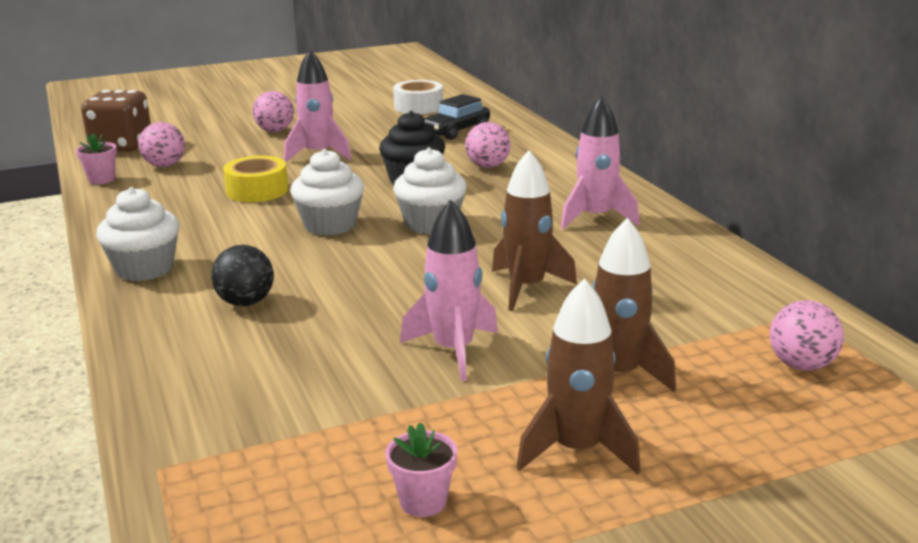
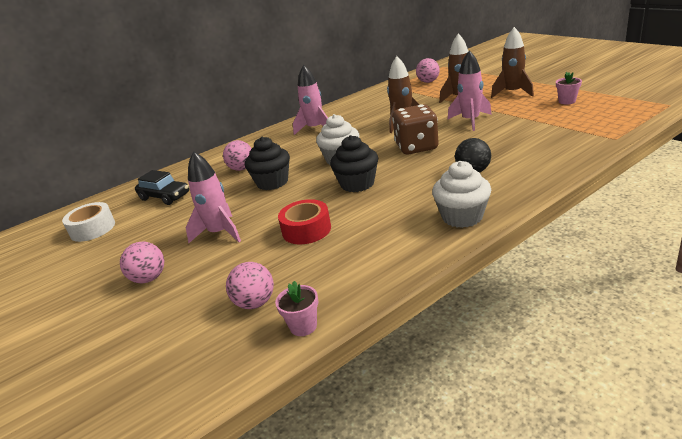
camera: 100 degrees left, 5 degrees up
(121, 146) = (190, 369): brown dice -> brown dice (416, 147)
(257, 190) = (306, 230): yellow tape -> red tape
(330, 225) = (357, 184): white cupcake -> black cupcake

